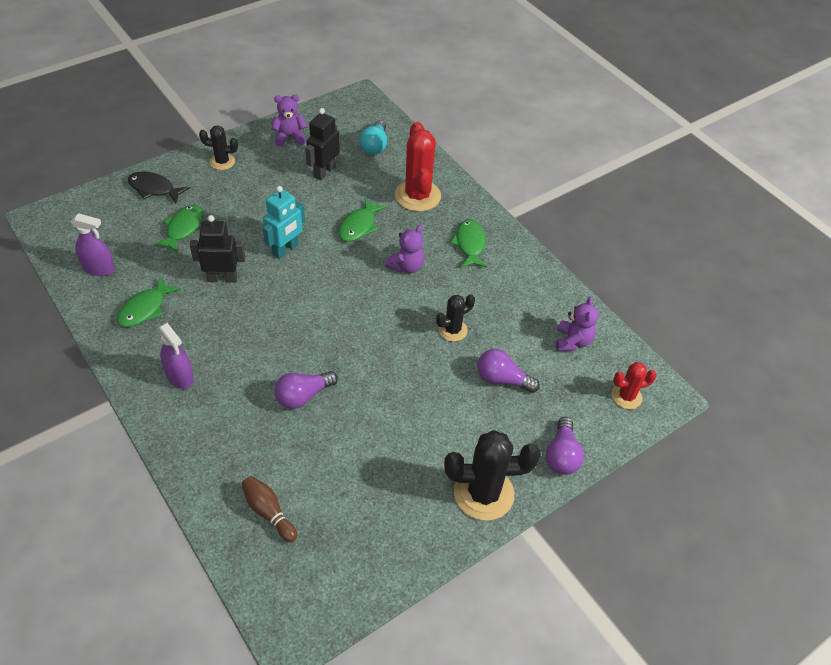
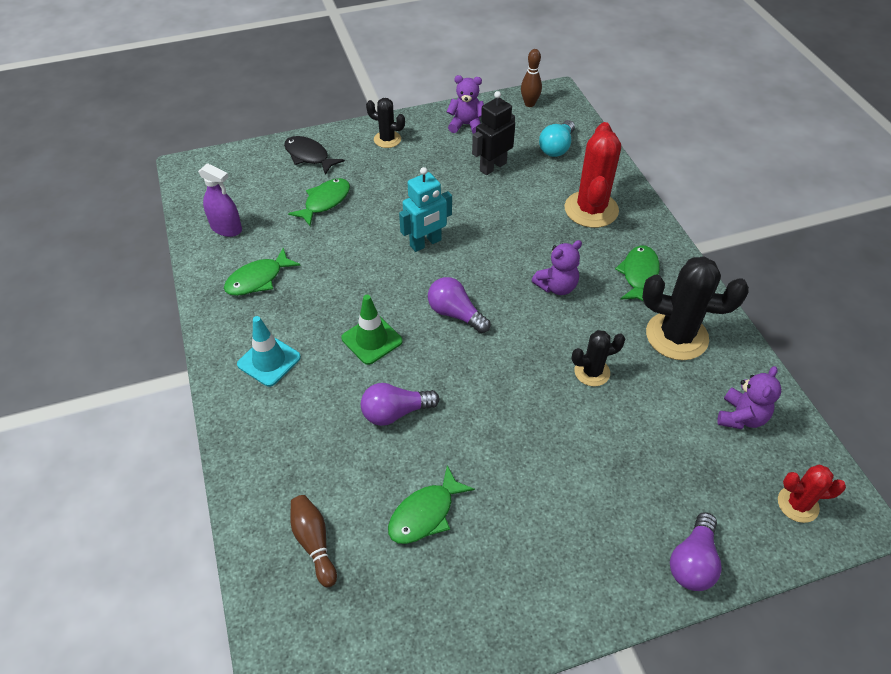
camera: 20 degrees right, 0 degrees up
(180, 377) = (269, 361): purple spray bottle -> turquoise traffic cone
(222, 278) = (348, 262): black robot -> none
(264, 341) = (372, 340): none -> green traffic cone
(340, 109) = (529, 104): none -> brown bowling pin
(359, 226) = (514, 232): green fish -> green fish (425, 514)
(483, 493) = (578, 586): black cactus -> black cactus (676, 336)
(502, 379) = (638, 445): purple light bulb -> purple light bulb (455, 314)

